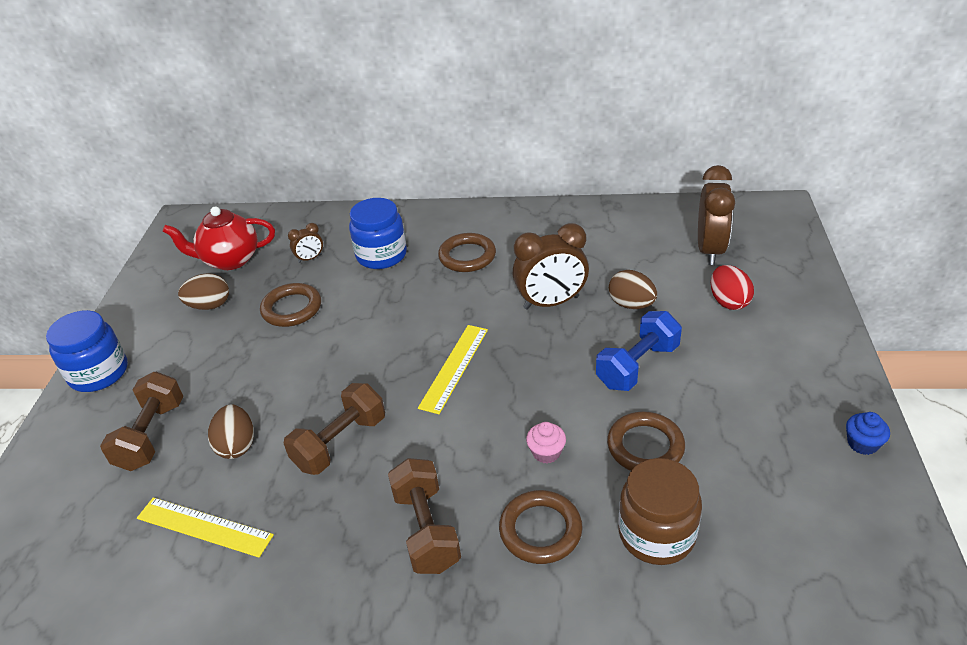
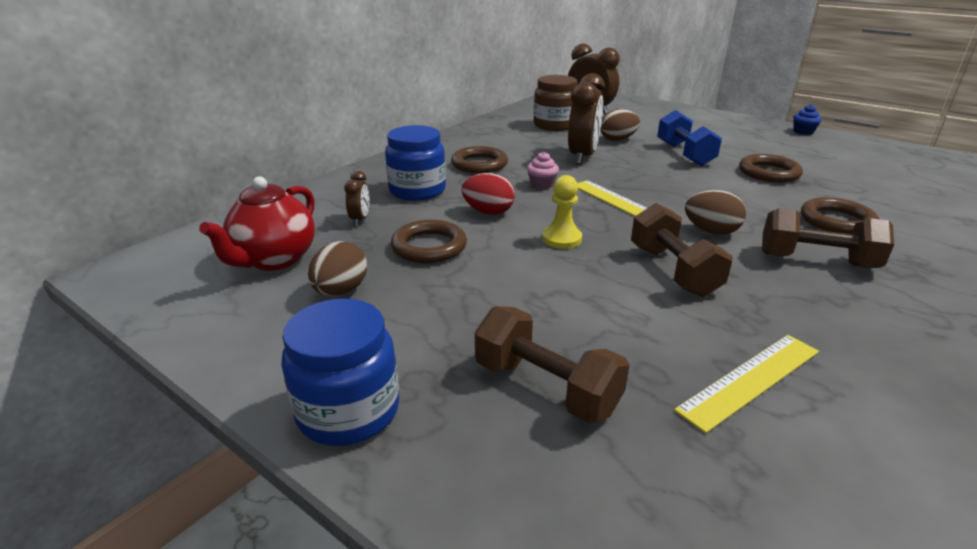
camera: 60 degrees left, 10 degrees down
(237, 445) = (625, 328): brown egg -> brown egg (711, 231)
(352, 363) = (561, 239): none -> yellow pawn
(546, 452) = (752, 199): pink cupcake -> pink cupcake (542, 184)
(656, 534) = (856, 191): brown jar -> brown jar (554, 125)
(728, 302) = (647, 121): red egg -> red egg (488, 212)

